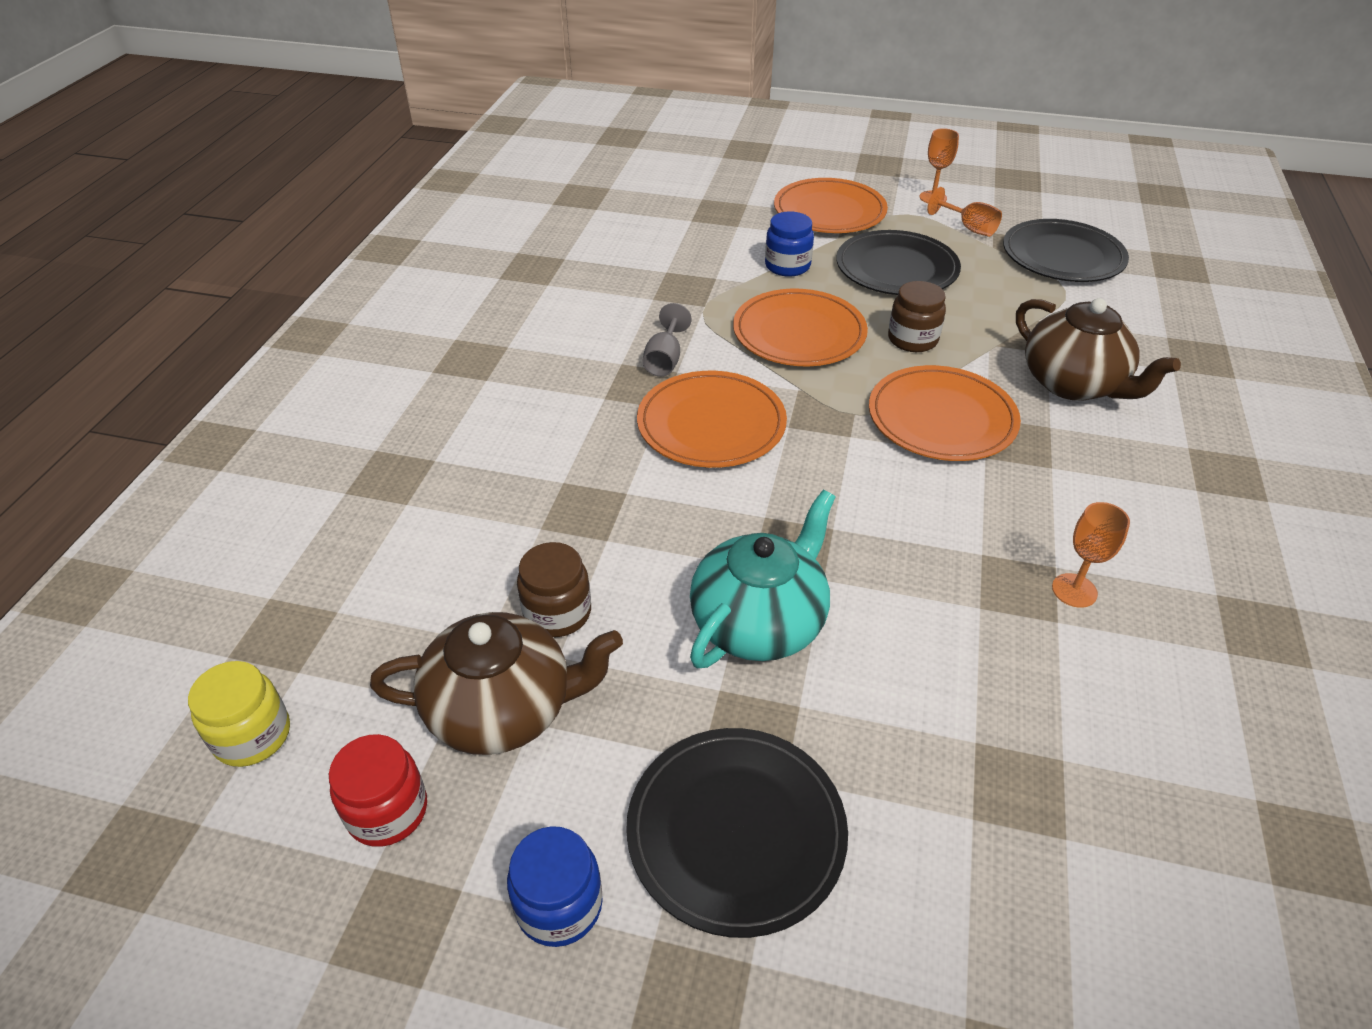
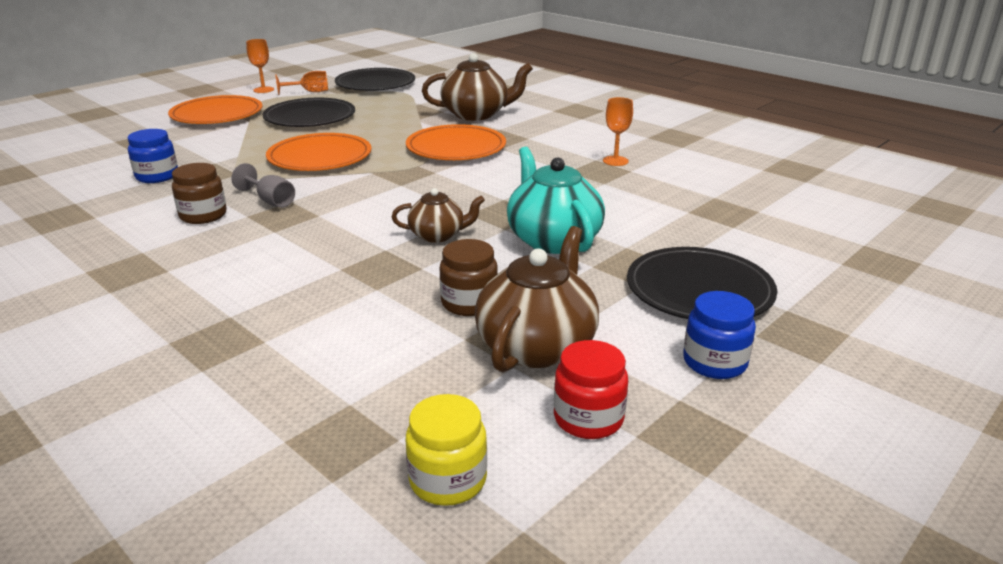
camera: 60 degrees left, 15 degrees down
(690, 517) = (438, 235): none -> brown teapot
(711, 424) = (362, 205): orange plate -> none
(787, 266) = (247, 140): blue jar -> blue jar (157, 176)
(912, 339) = (380, 133): brown jar -> brown jar (203, 215)

